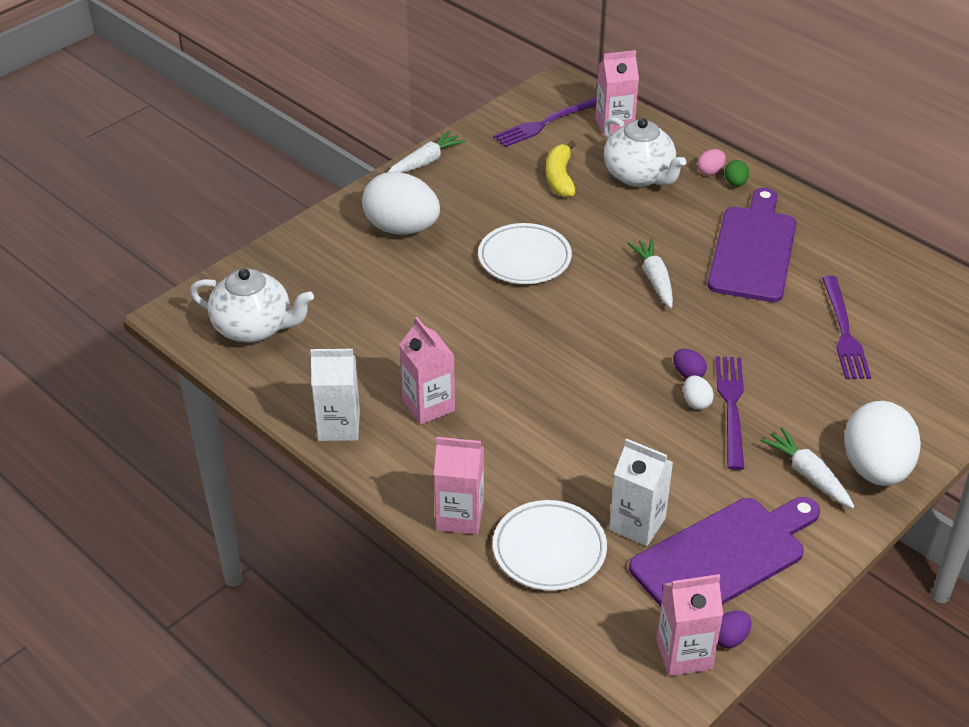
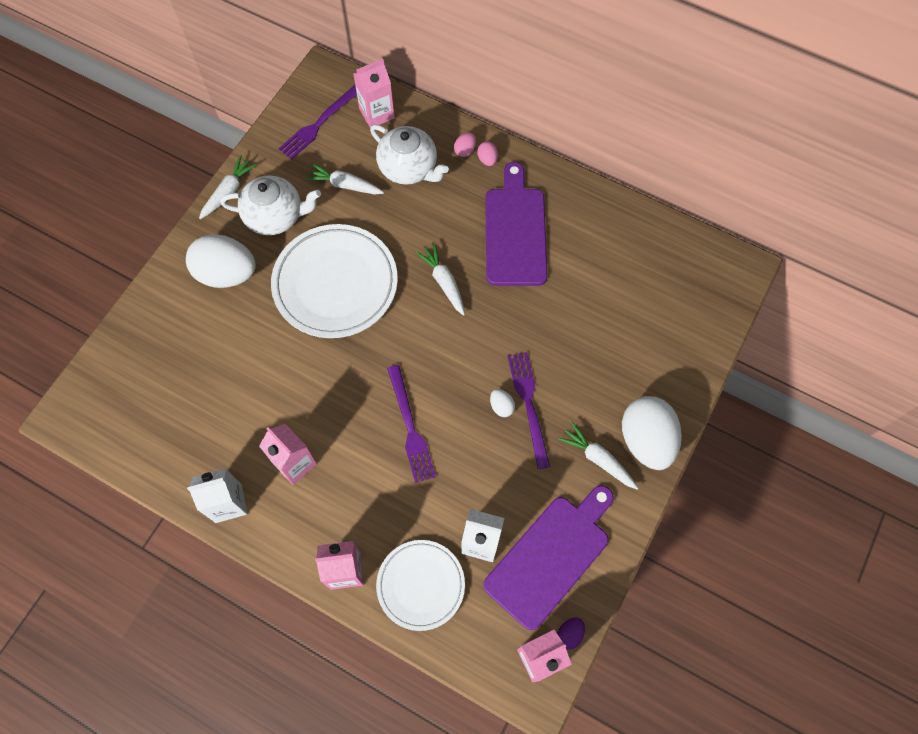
camera: 15 degrees left, 25 degrees up
(254, 328) = (132, 415): white teapot -> white teapot (275, 216)
(524, 258) = (335, 284): white plate -> white plate, size x1.62
(560, 177) = (344, 185): yellow banana -> white carrot
(688, 374) = (489, 378): purple egg -> none
(735, 183) = (487, 159): green egg -> pink egg
(844, 332) = (600, 304): purple fork -> purple fork (410, 427)

